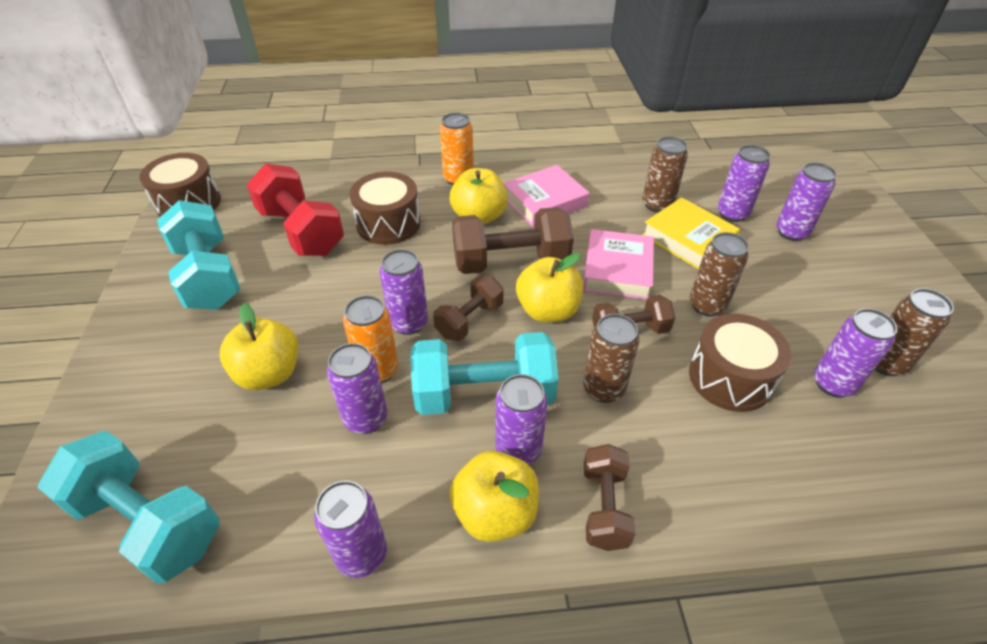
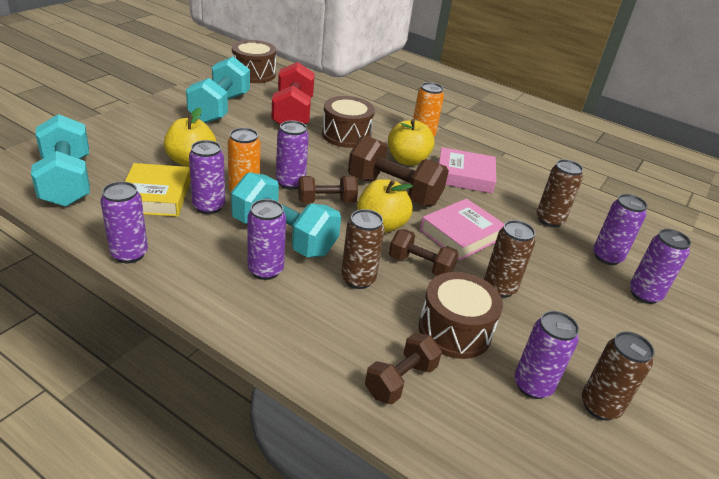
camera: 35 degrees right, 10 degrees down
(495, 513) = (213, 285): yellow apple -> none
(604, 507) = (274, 325): brown dumbbell -> brown dumbbell (400, 380)
(688, 239) = (543, 249): yellow book -> yellow book (156, 196)

